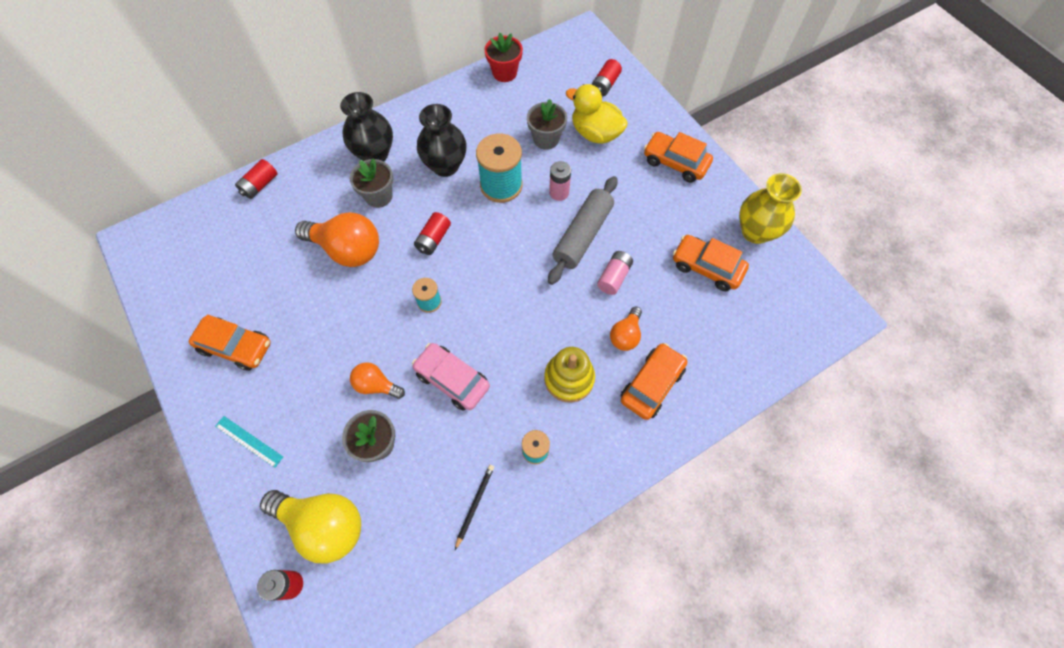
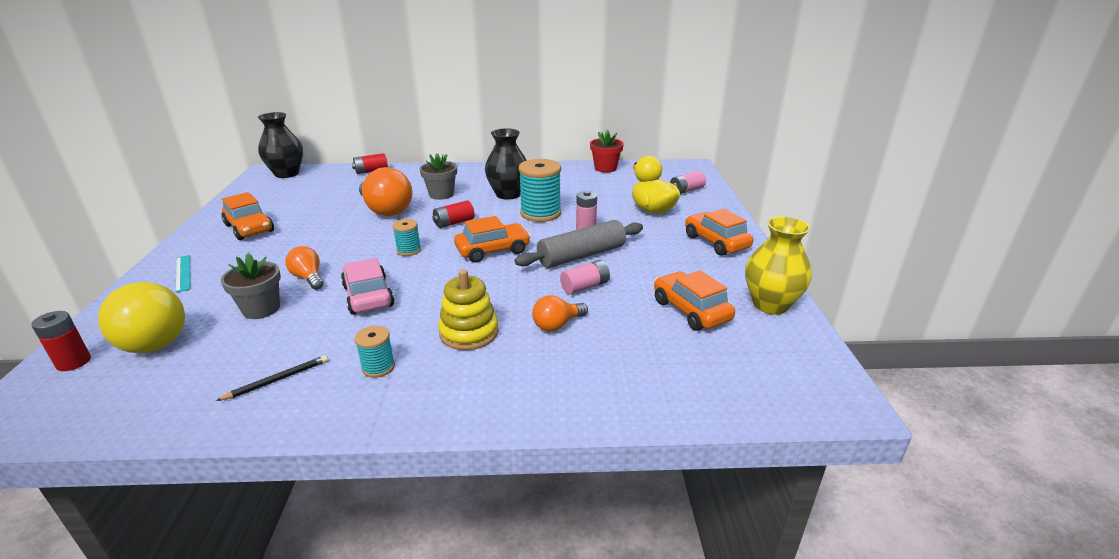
camera: 30 degrees right, 35 degrees down
(375, 154) = (463, 178): black vase -> black vase (286, 173)
(546, 139) = (605, 202): grey flower pot -> none
(605, 85) = (686, 190): red battery -> pink battery
(651, 384) = (547, 368): orange car -> orange car (493, 250)

